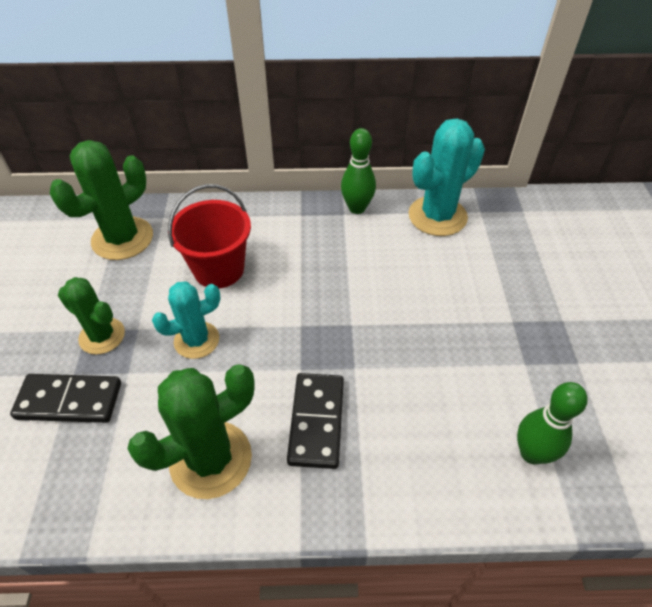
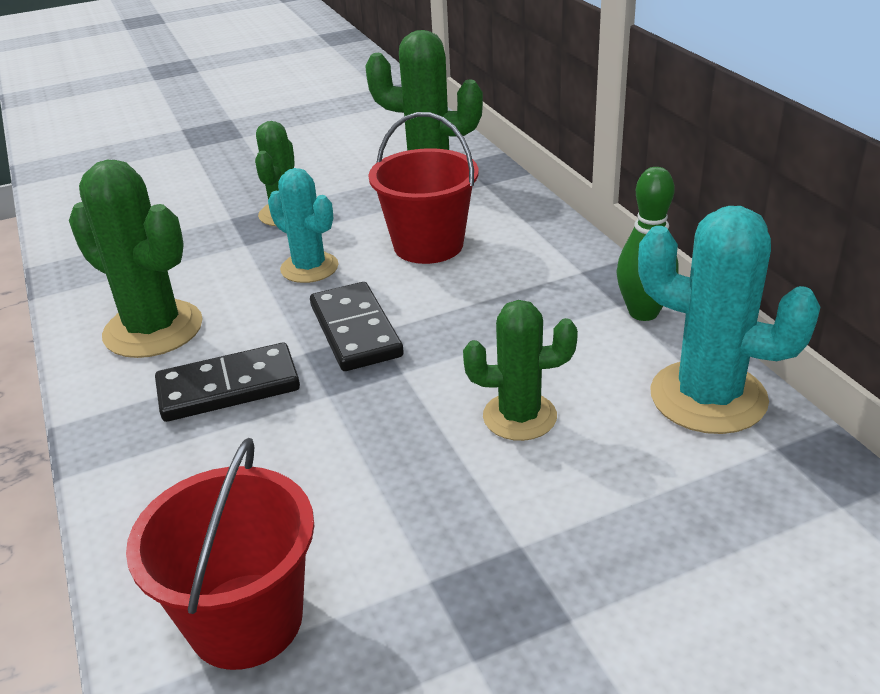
camera: 70 degrees right, 15 degrees down
(69, 401) = (197, 227): black domino -> black domino (355, 331)
(419, 287) = (519, 416): none -> green cactus
(531, 453) = (246, 620): green bowling pin -> red bucket

